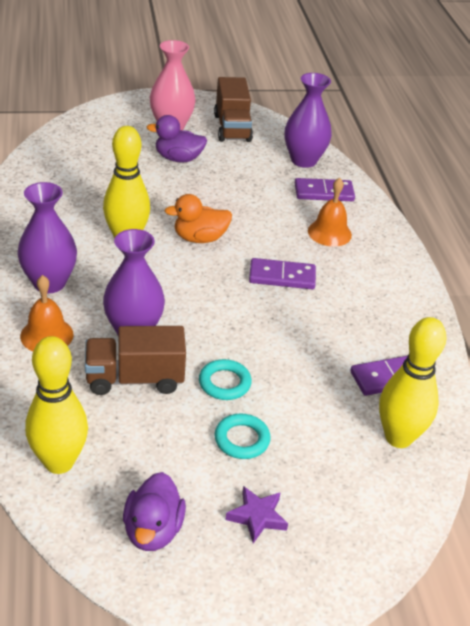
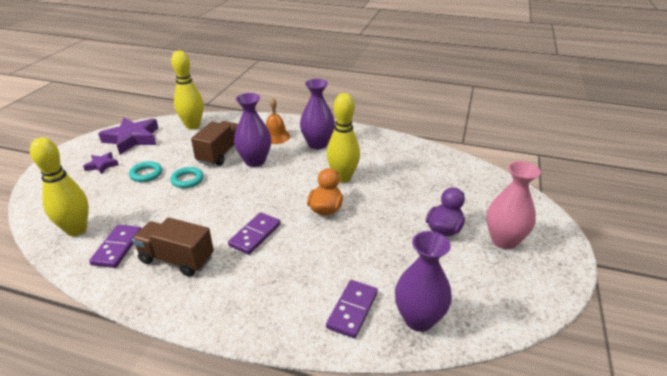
camera: 120 degrees right, 5 degrees down
(153, 530) = (132, 139): purple duck -> purple star
(232, 128) = (498, 283): brown truck -> brown truck (177, 259)
(329, 233) = (288, 286): orange bell -> none

